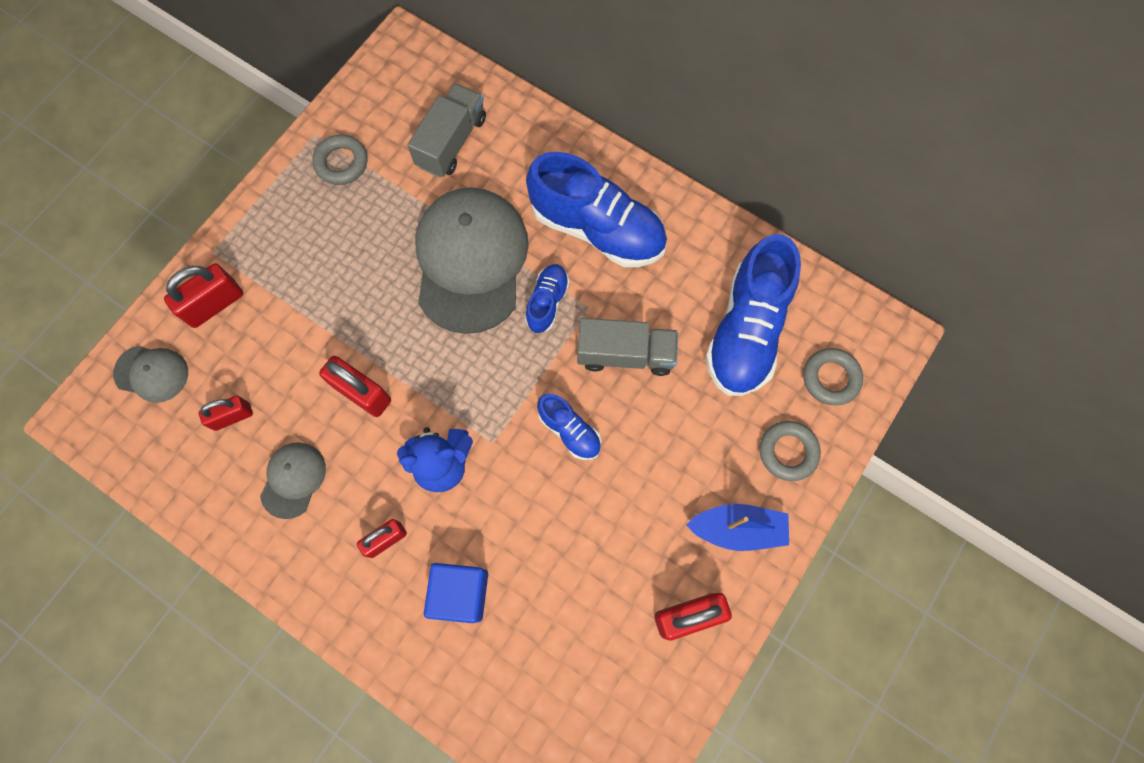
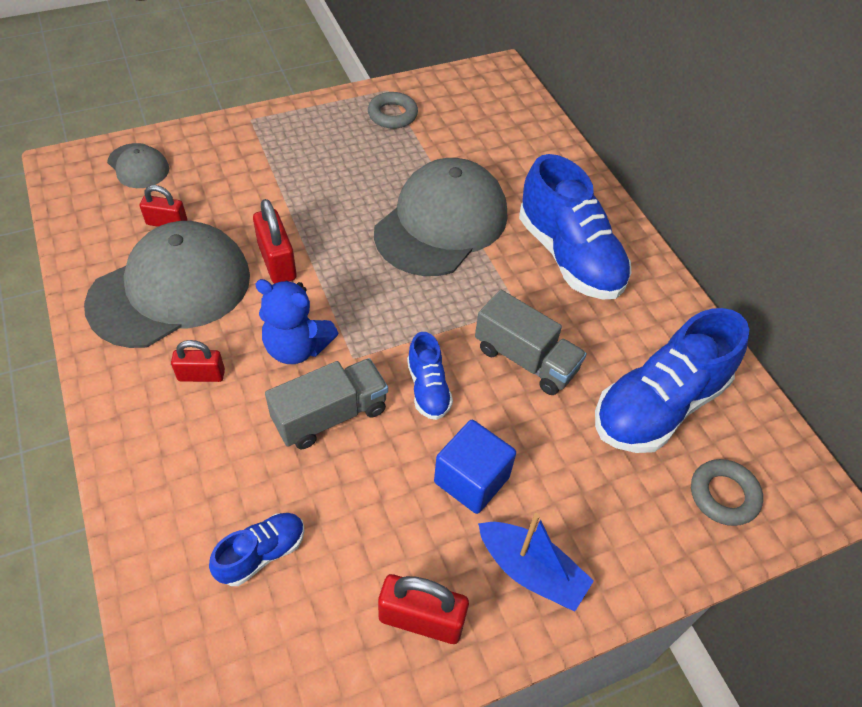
camera: 30 degrees right, 20 degrees down
(214, 304) = (222, 149): red padlock -> none
(293, 479) = (170, 289): grey cap -> grey cap, size x2.12
(451, 142) = (489, 142): grey truck -> grey truck (330, 415)
(460, 593) = (225, 456): blue cube -> blue cube (471, 479)
(547, 302) = (484, 284): blue shoe -> blue shoe (262, 553)
(788, 452) = (633, 533): grey ring -> none

